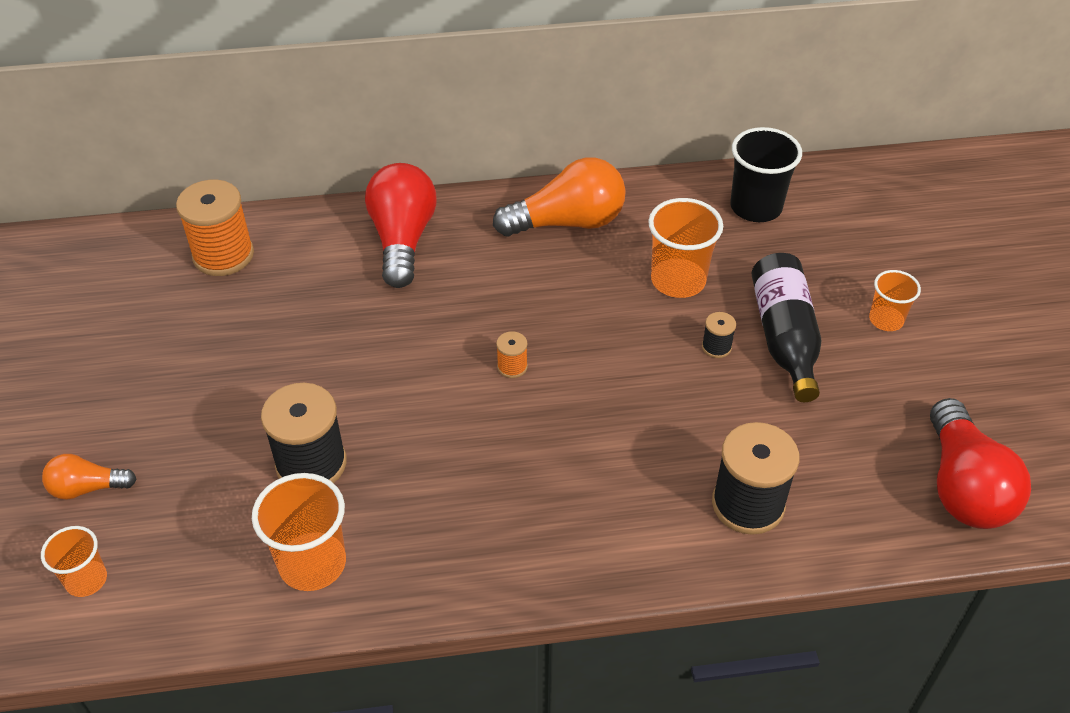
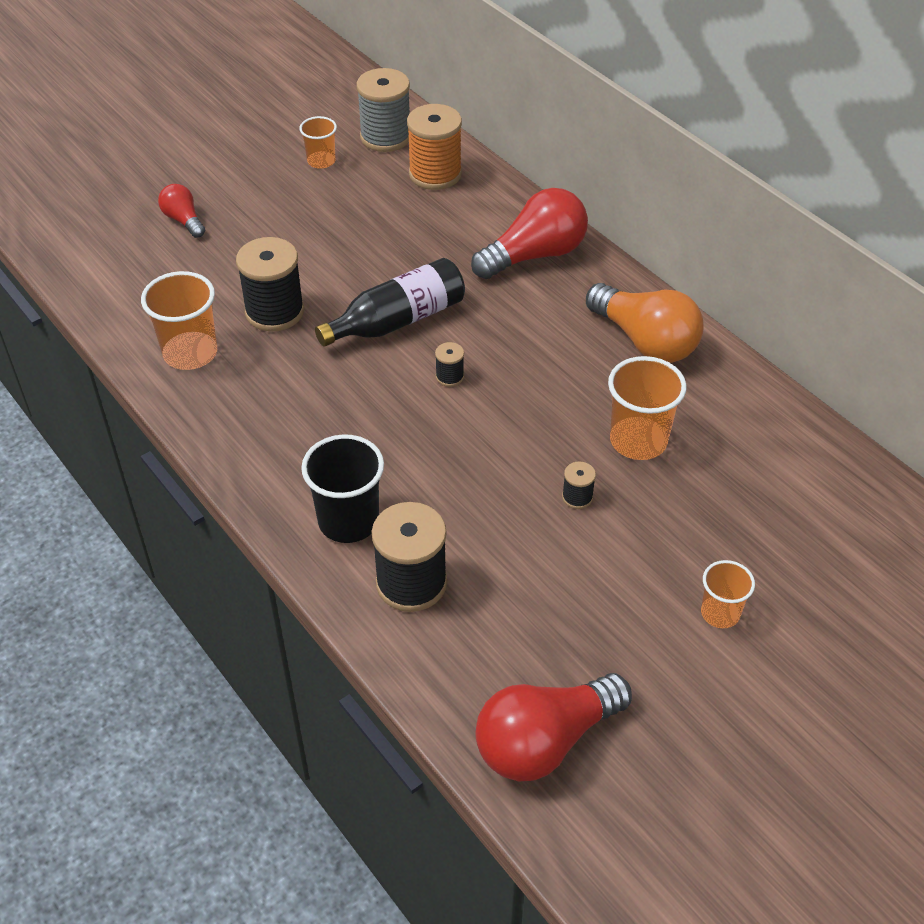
camera: 60 degrees right, 0 degrees up
(86, 580) = (114, 257): orange cup -> orange cup (321, 161)
(88, 488) = (183, 220): orange light bulb -> red light bulb
(128, 266) = (385, 137): none -> grey spool
(512, 367) = (449, 376): orange spool -> black spool
(756, 207) = (789, 460): black cup -> black cup (348, 521)
(784, 337) = (629, 541): black bottle -> black bottle (397, 320)

